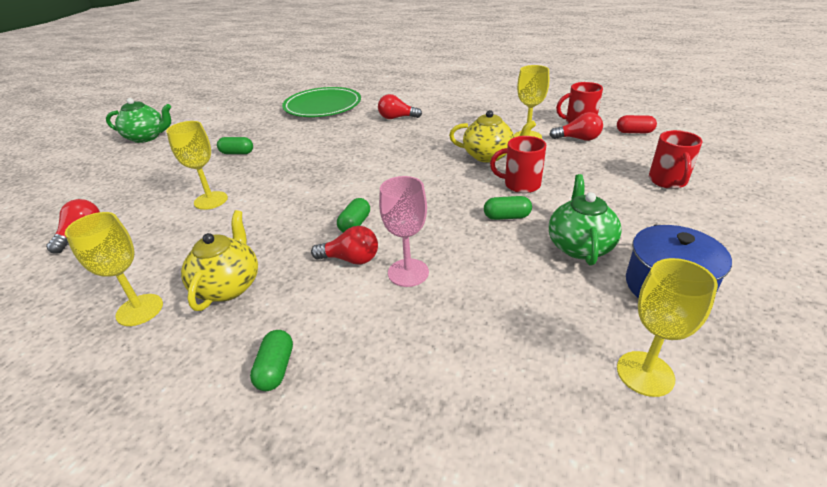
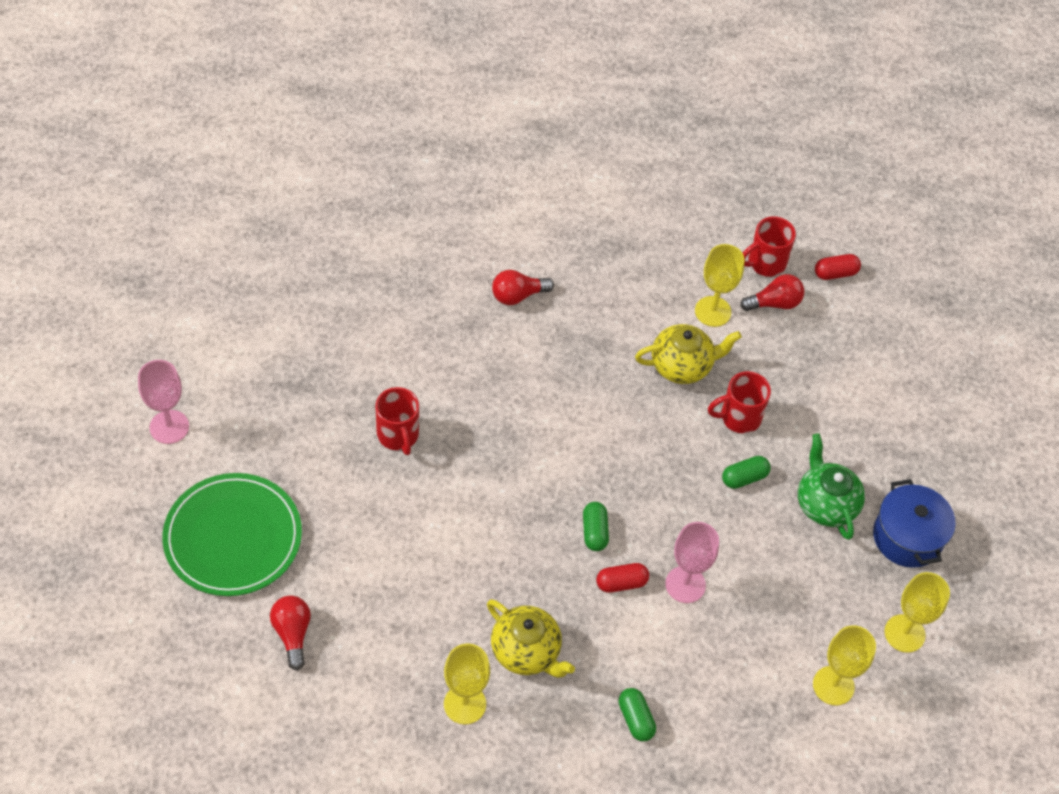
camera: 30 degrees left, 20 degrees up
(147, 137) = (169, 427): green teapot -> pink goblet
(211, 200) = (396, 537): yellow goblet -> yellow goblet (833, 685)
(228, 286) = (526, 652): yellow teapot -> yellow teapot turned 150 degrees clockwise
(237, 153) = (347, 434): green capsule -> none
(322, 106) = (382, 282): green plate -> green plate (233, 537)
(351, 259) = (621, 583): red light bulb -> red capsule
(668, 181) = (887, 374): red mug -> red mug (398, 435)

